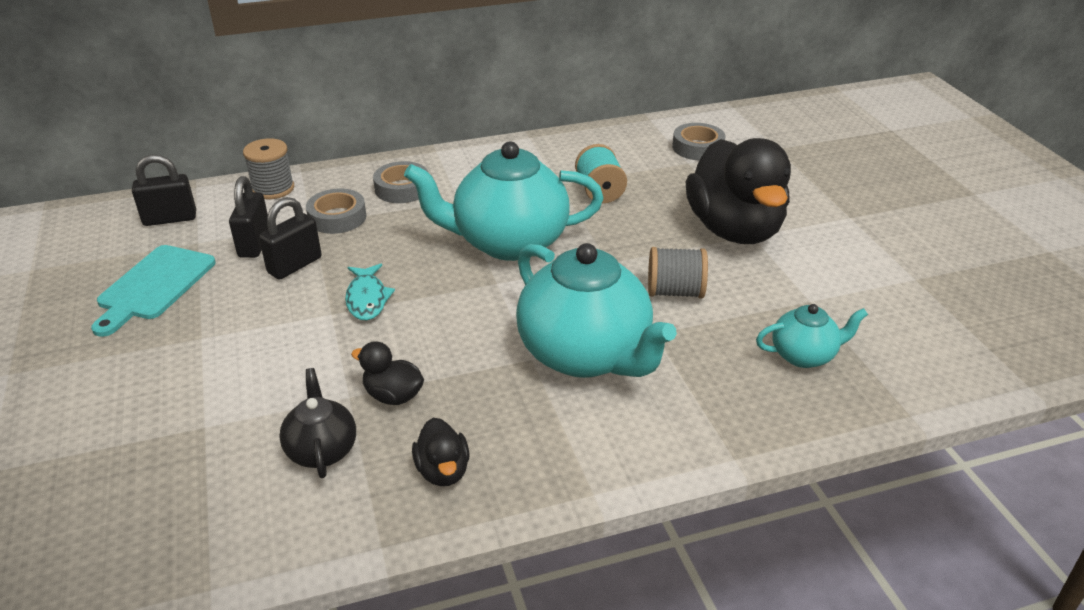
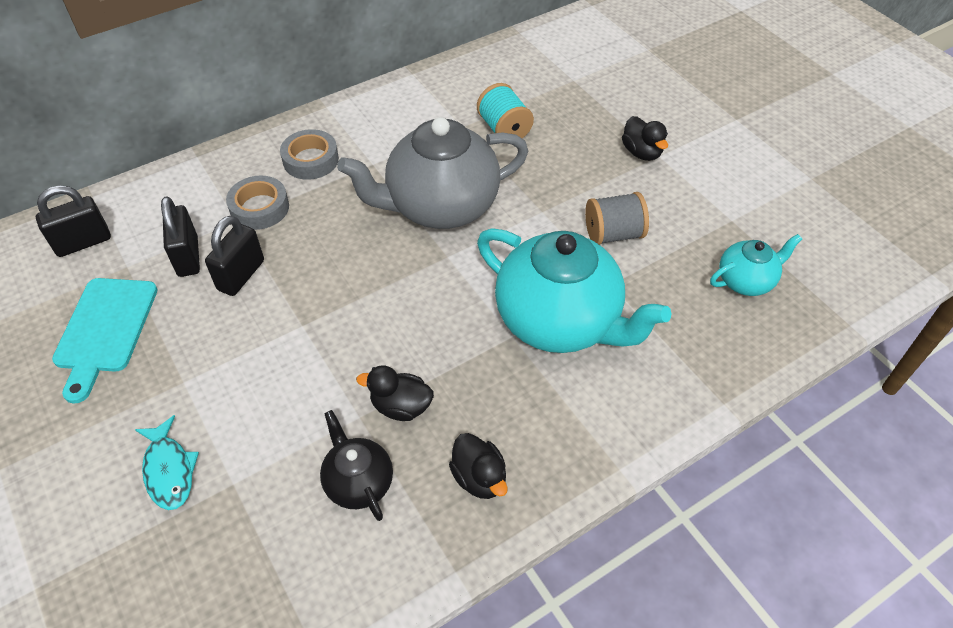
camera: 15 degrees left, 15 degrees up
(273, 189) = (177, 184): grey spool -> none
(367, 299) = (330, 301): turquoise fish -> turquoise fish (169, 470)
(508, 242) = (440, 207): turquoise teapot -> grey teapot
(697, 147) = (576, 60): grey tape -> none
(734, 230) = (641, 152): black duck -> black duck, size x0.42

